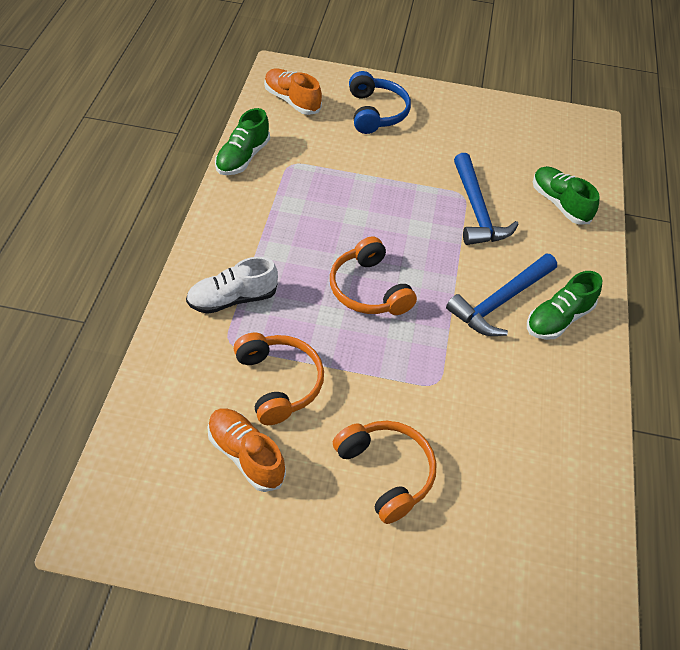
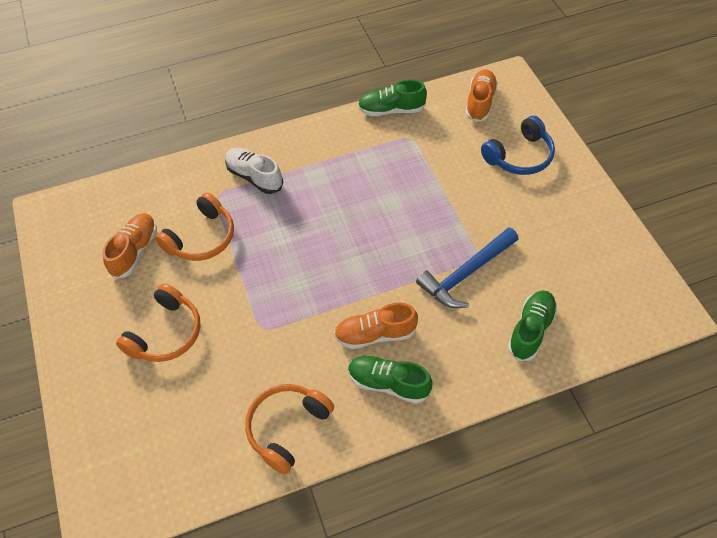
camera: 65 degrees right, 5 degrees up
(368, 290) = (321, 245): orange headphones -> orange headphones (287, 428)
(500, 302) = (375, 334): blue hammer -> orange shoe

